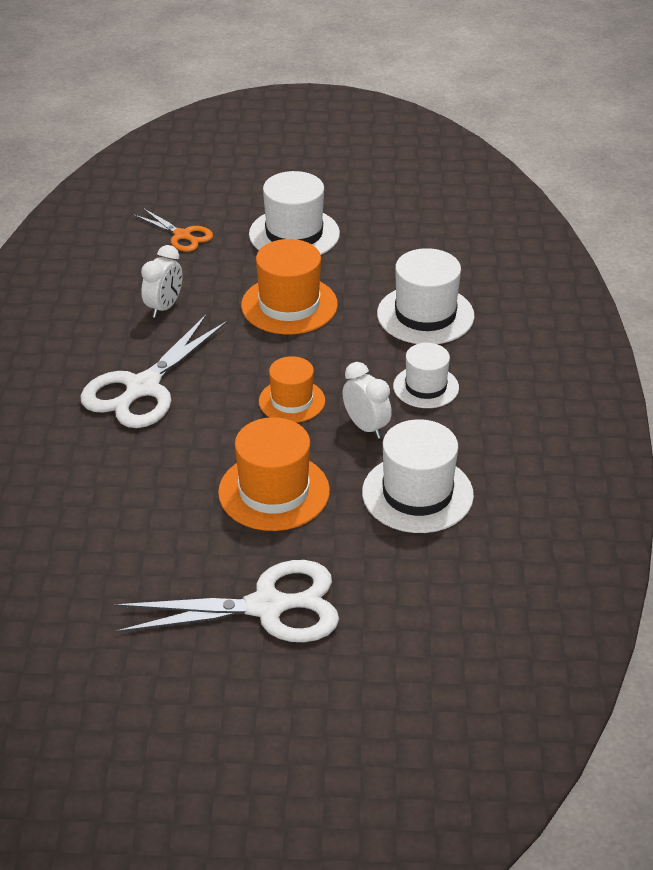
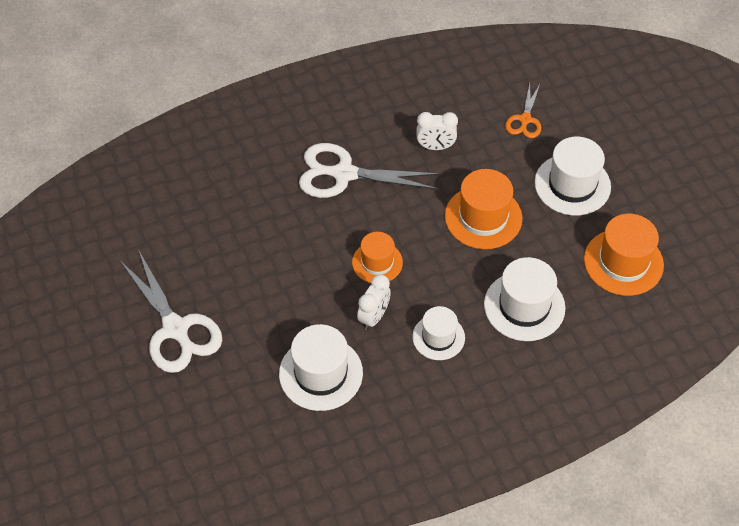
camera: 65 degrees right, 15 degrees up
(274, 491) = (281, 289): orange hat -> orange hat (623, 262)

